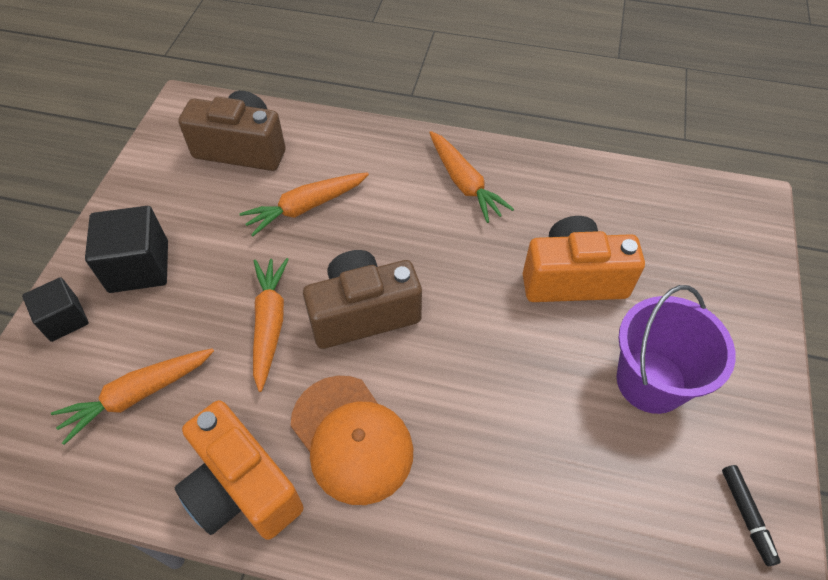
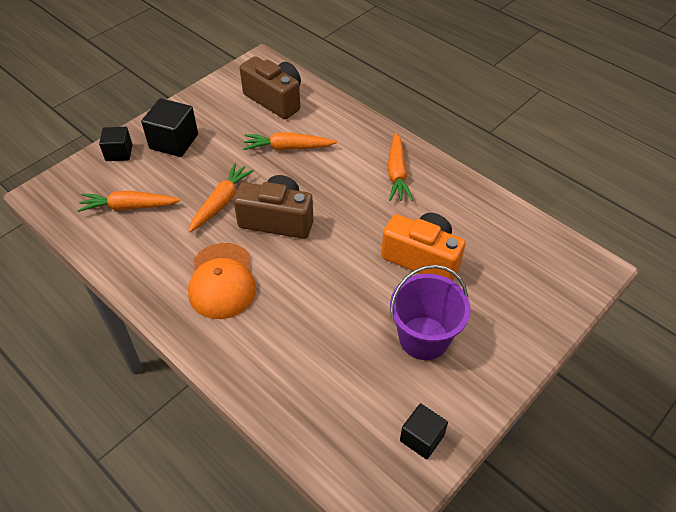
camera: 30 degrees right, 5 degrees down
(242, 488) = (148, 276): orange camera -> none
(746, 516) = (421, 438): black marker -> black cube

